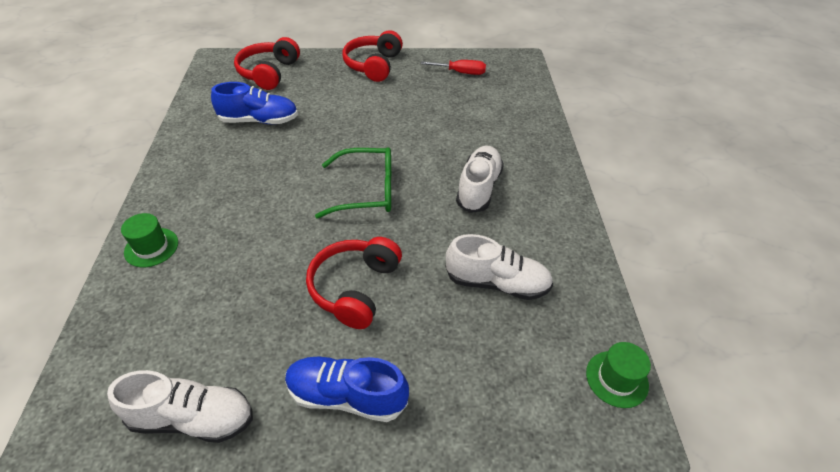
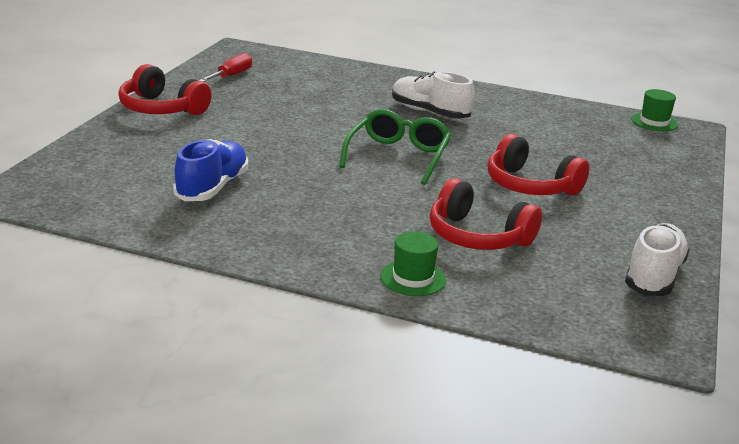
camera: 70 degrees left, 20 degrees down
(269, 73) = (100, 166): red headphones -> red headphones (477, 236)
(346, 396) = (646, 209): blue shoe -> none
(497, 283) = (550, 133): white shoe -> none

